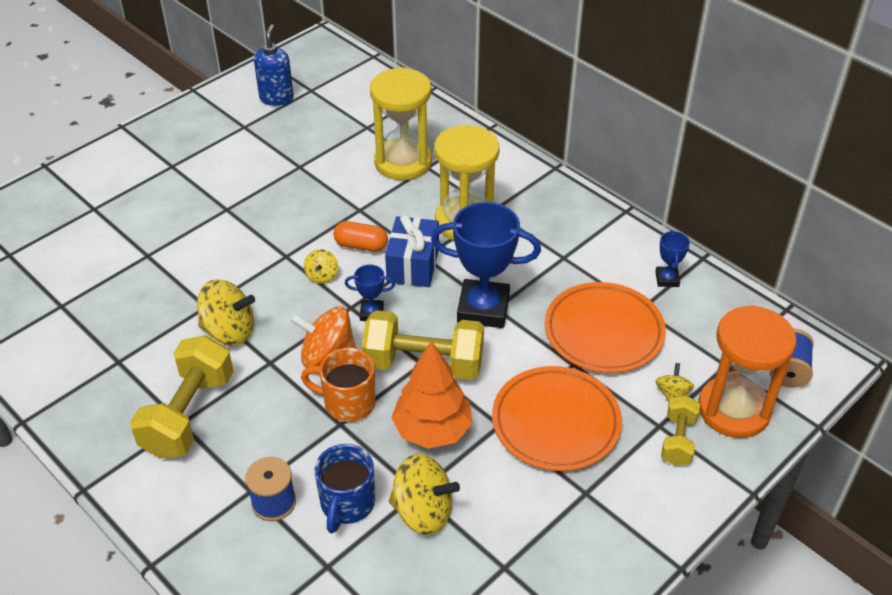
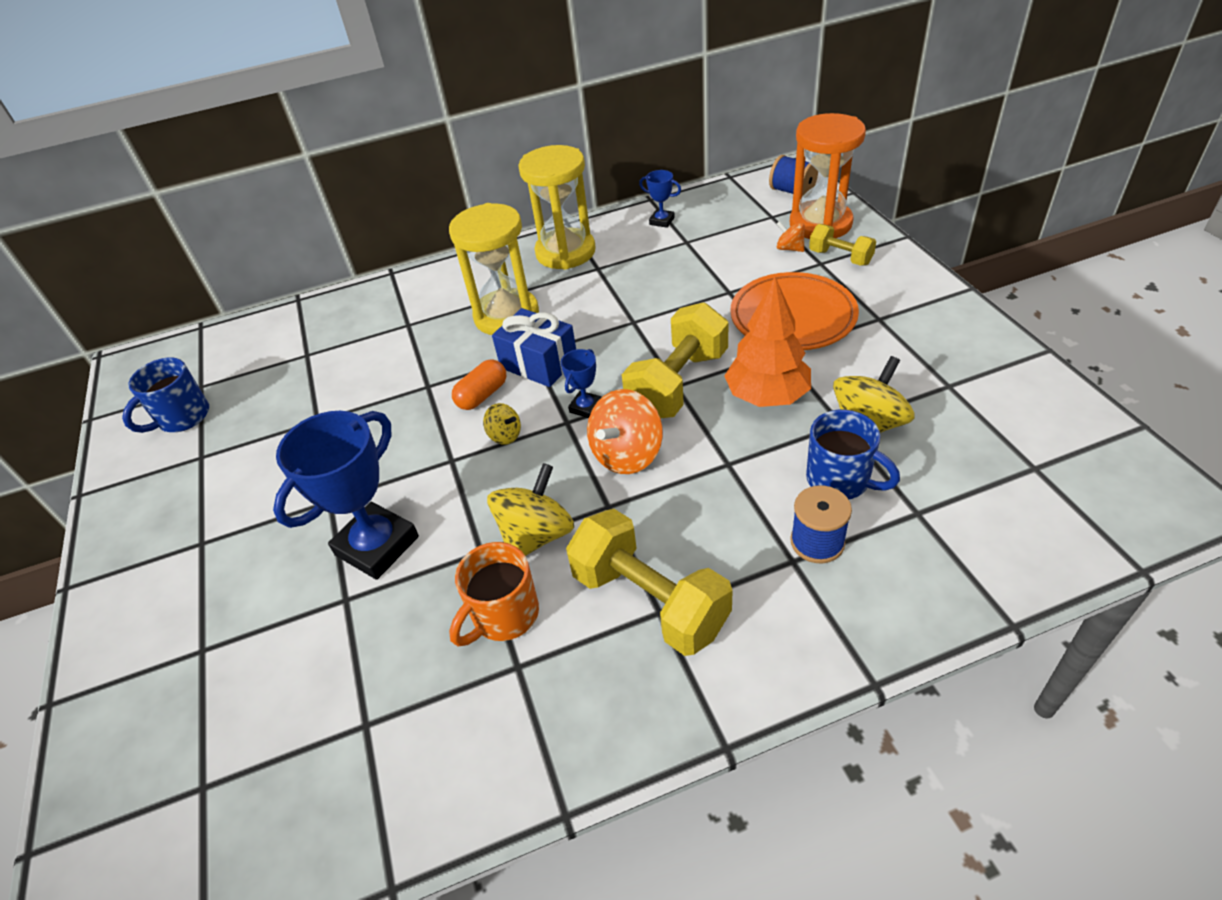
camera: 60 degrees left, 0 degrees up
(276, 98) = (182, 418): blue soap dispenser -> blue mug
(347, 403) = (702, 452): orange mug -> orange mug (504, 615)
(403, 162) = (385, 339): yellow hourglass -> yellow hourglass (565, 252)
(483, 309) = (629, 329): blue trophy -> blue trophy (377, 546)
(603, 332) = (701, 267): orange plate -> none
(672, 394) = (789, 248): yellow spinning top -> orange spinning top

